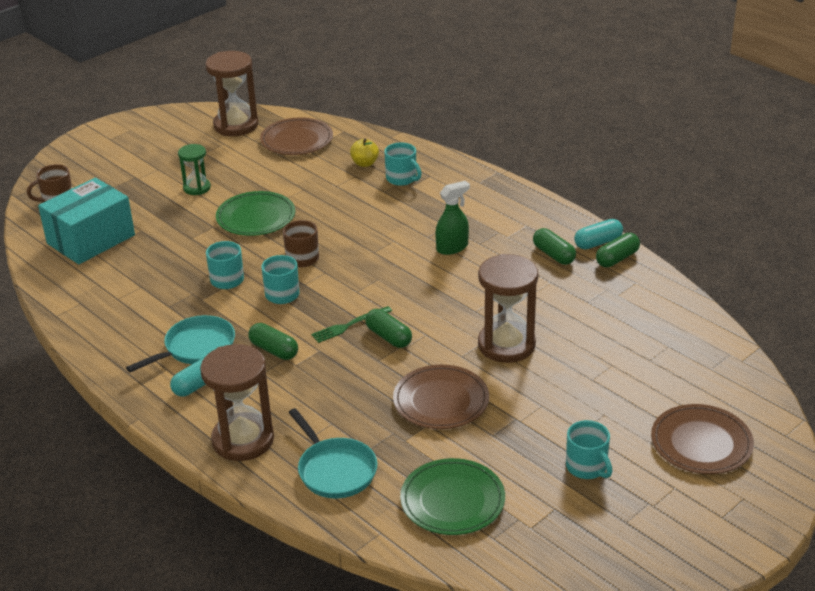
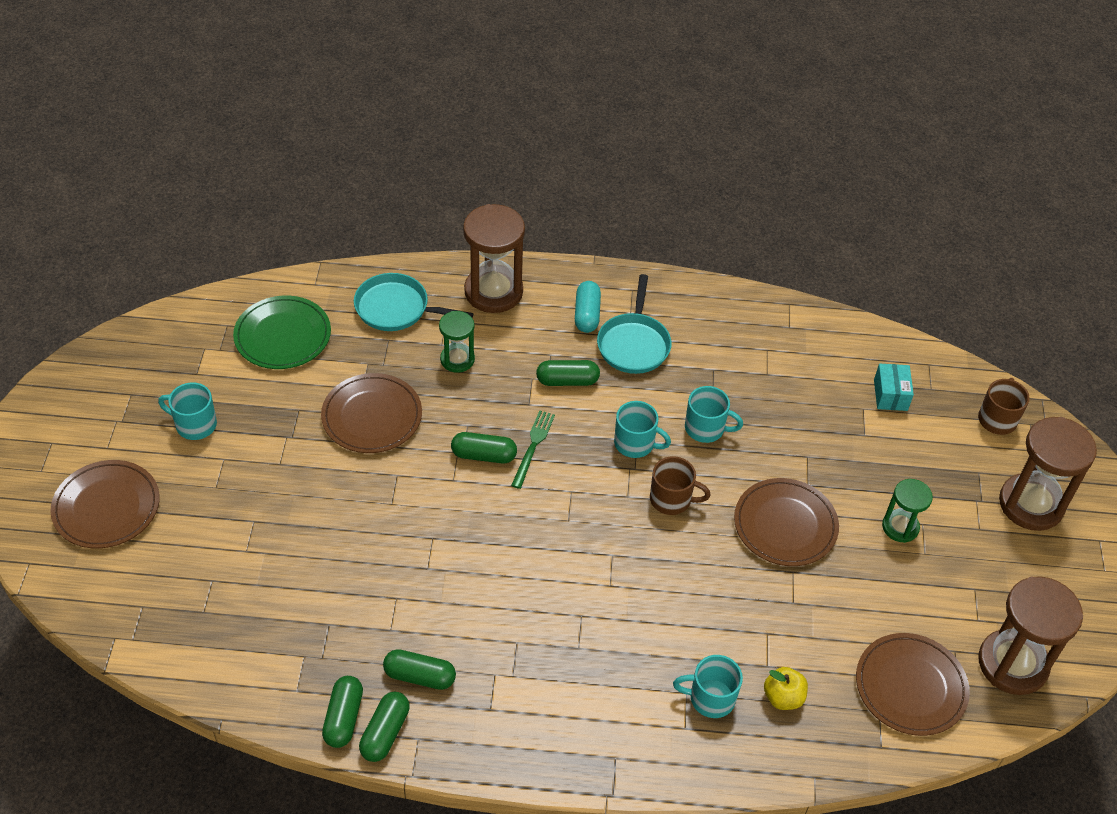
camera: 135 degrees right, 15 degrees up
(91, 239) = (890, 395): turquoise box -> turquoise box, size x0.46
(256, 217) = (785, 525): green plate -> brown plate
(333, 405) = (457, 359): none -> green hourglass
(452, 247) = (539, 615): green spray bottle -> none
(506, 345) = (366, 513): brown hourglass -> brown hourglass (1031, 504)
(598, 243) = (385, 733): turquoise capsule -> green capsule

